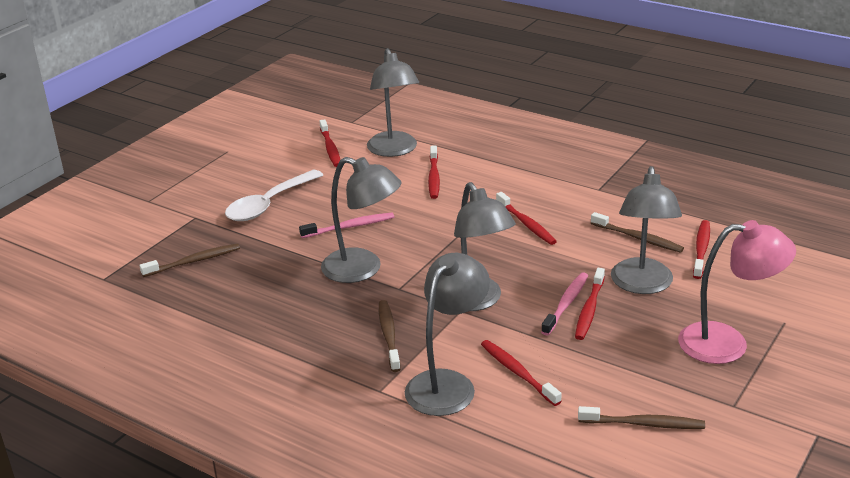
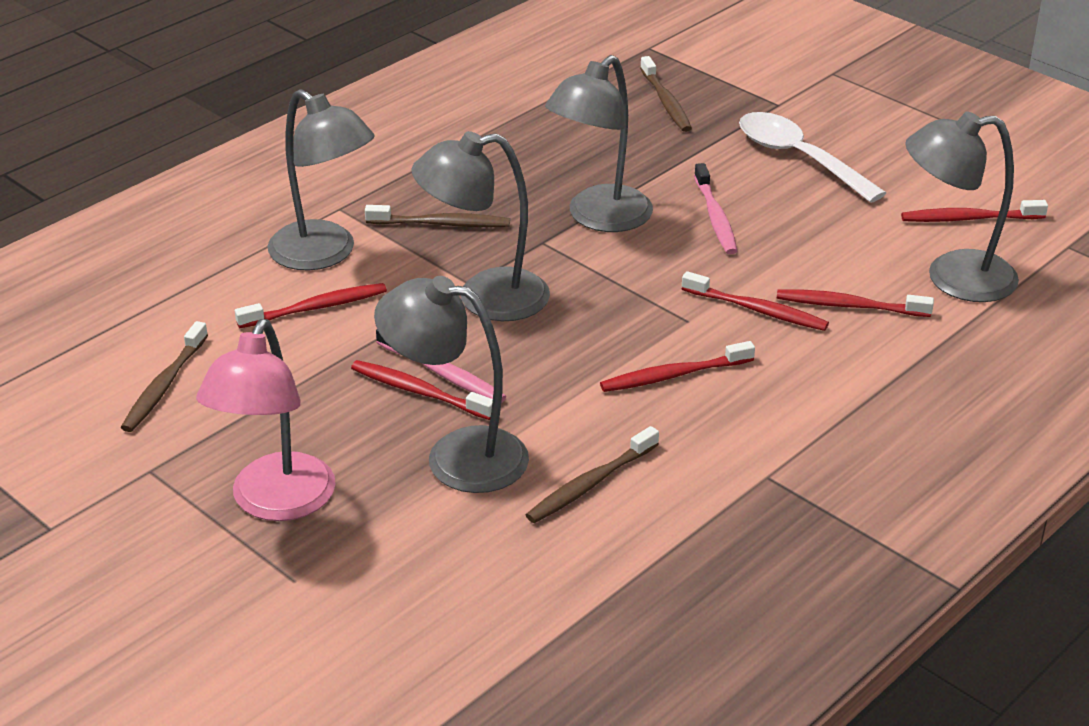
camera: 100 degrees right, 5 degrees up
(701, 249) = (530, 548): red toothbrush -> red toothbrush (757, 310)

